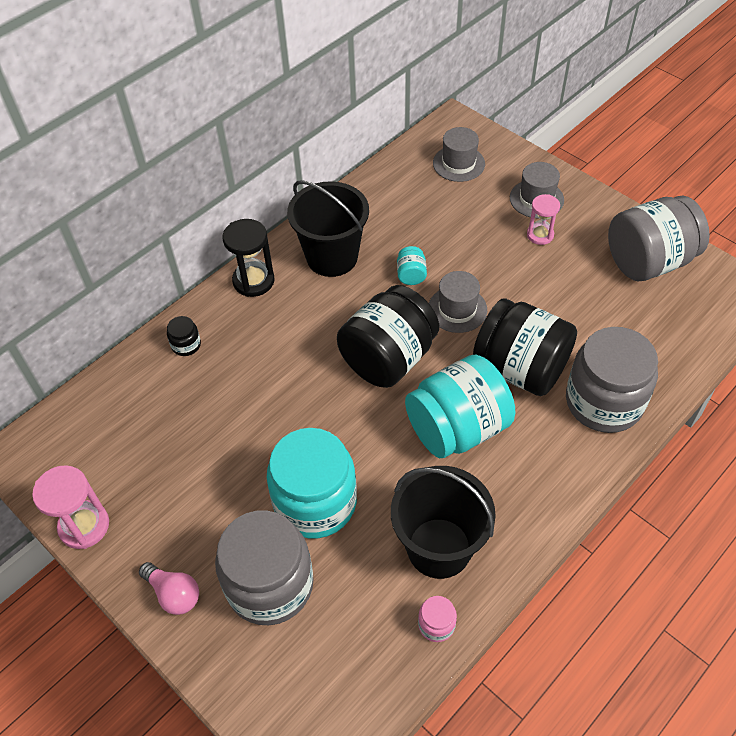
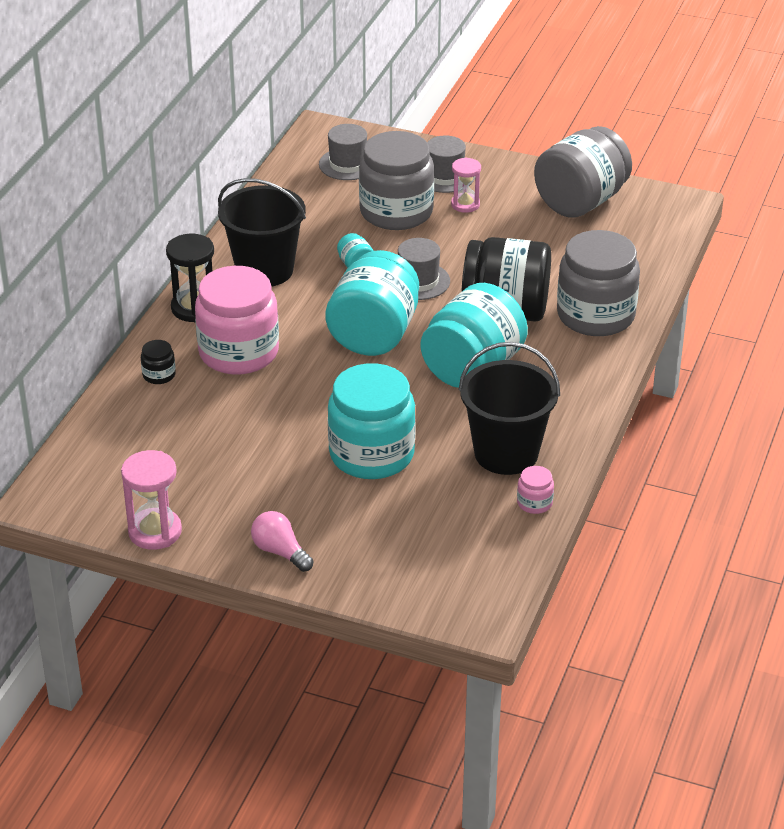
camera: 25 degrees left, 15 degrees down
(174, 594) = (280, 552): pink light bulb -> pink light bulb turned 150 degrees counterclockwise
(263, 341) = (238, 352): none -> pink jar
(270, 584) = (367, 520): grey jar -> grey jar (396, 212)
(388, 358) = (374, 334): black jar -> turquoise jar

